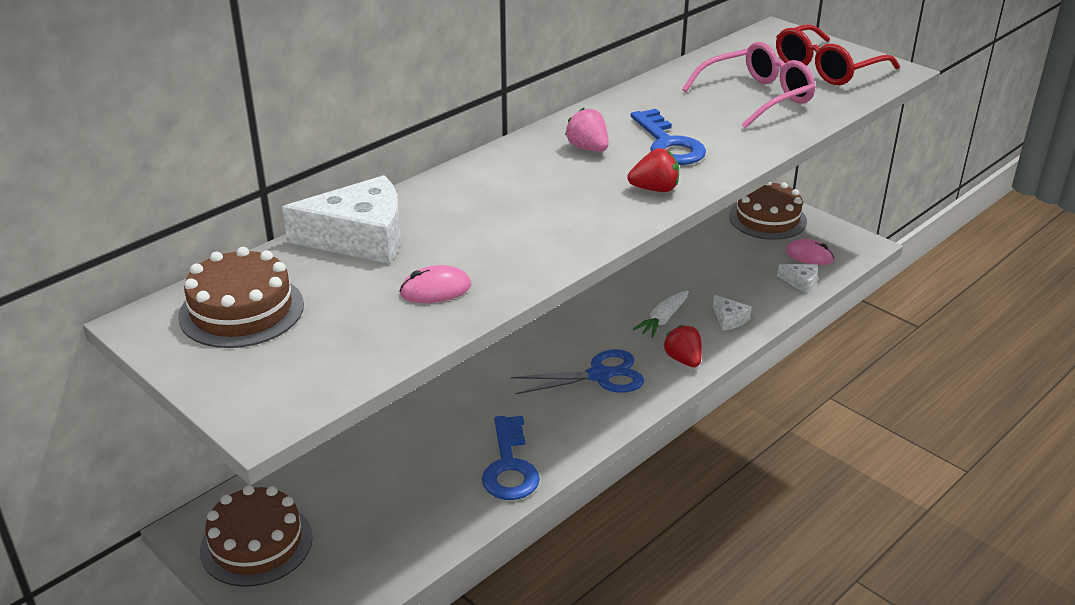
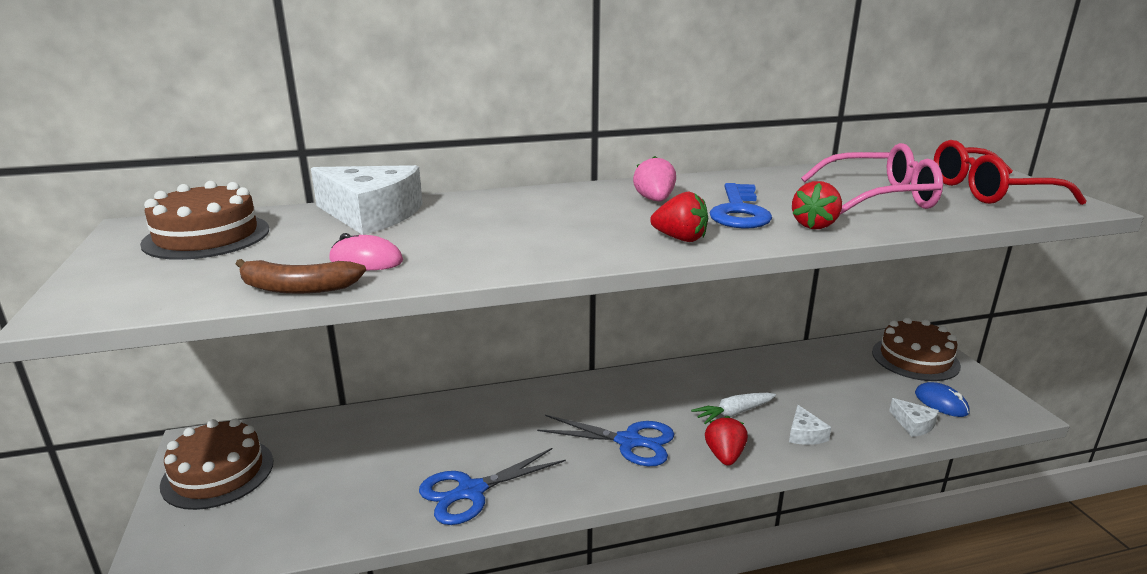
camera: 30 degrees right, 10 degrees down
(421, 334) = (297, 288): none -> brown banana
(509, 466) = (471, 491): blue key -> blue scissors
(737, 145) = (814, 225): none -> red strawberry
(809, 256) = (941, 403): pink mouse -> blue mouse

